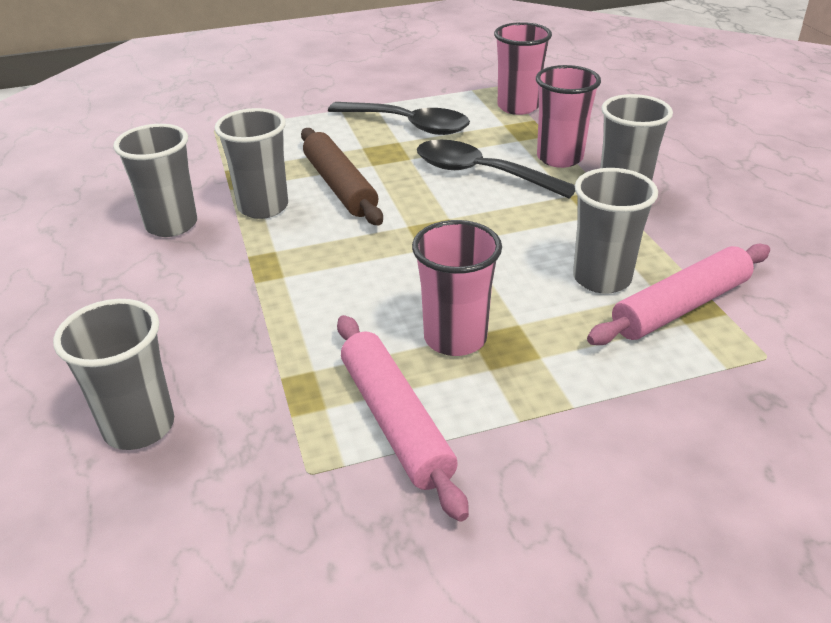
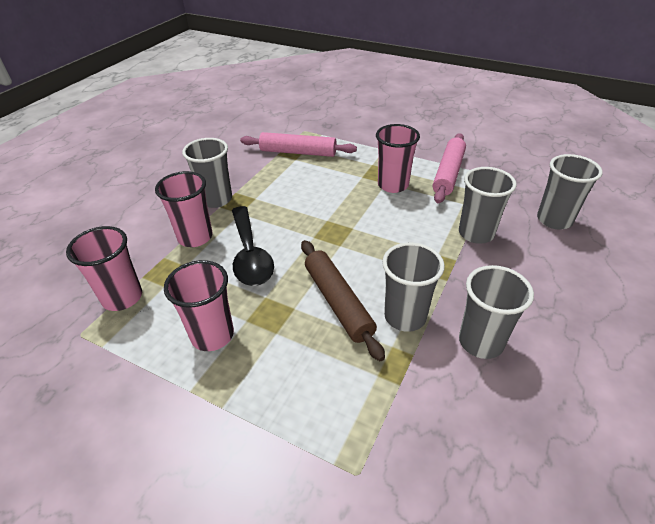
camera: 135 degrees left, 5 degrees up
(339, 186) = (338, 302): brown rolling pin -> brown rolling pin turned 45 degrees counterclockwise
(409, 125) = (212, 335): black spoon -> pink cup
(601, 278) = (303, 174): grey cup -> grey cup (476, 233)

